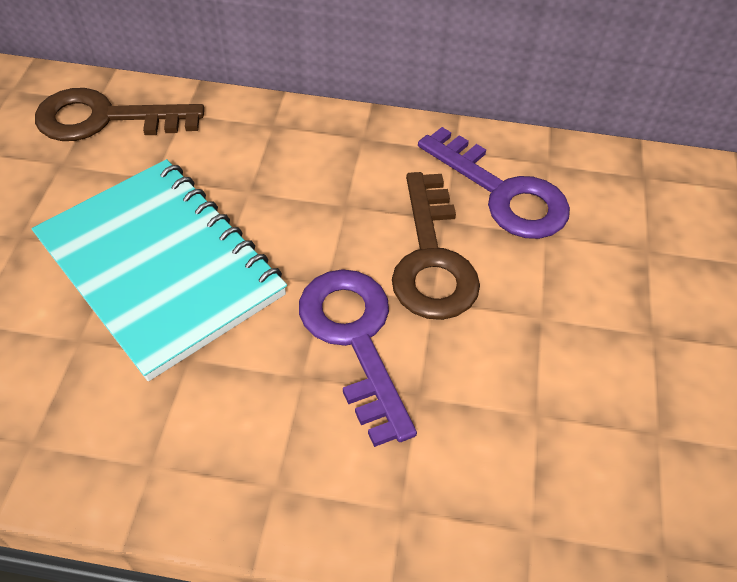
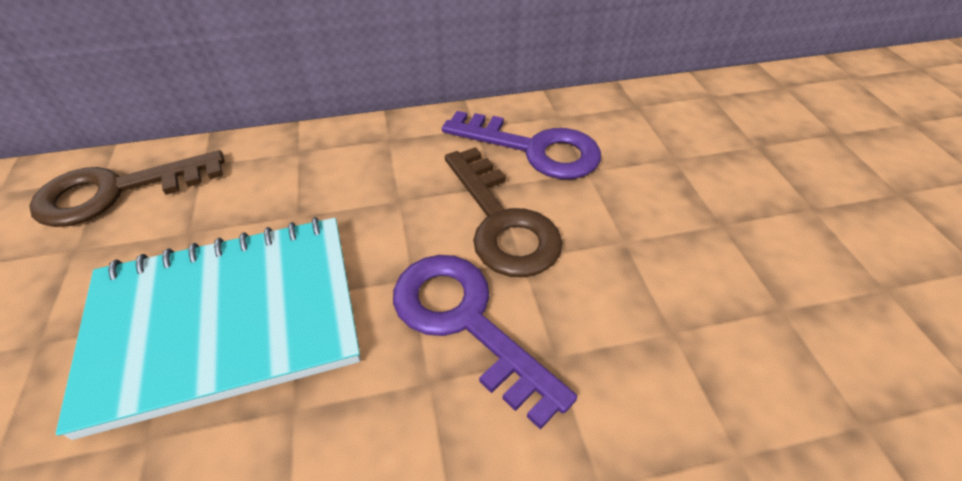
camera: 20 degrees left, 5 degrees down
(161, 267) = (226, 319): turquoise notebook -> turquoise notebook turned 45 degrees counterclockwise

